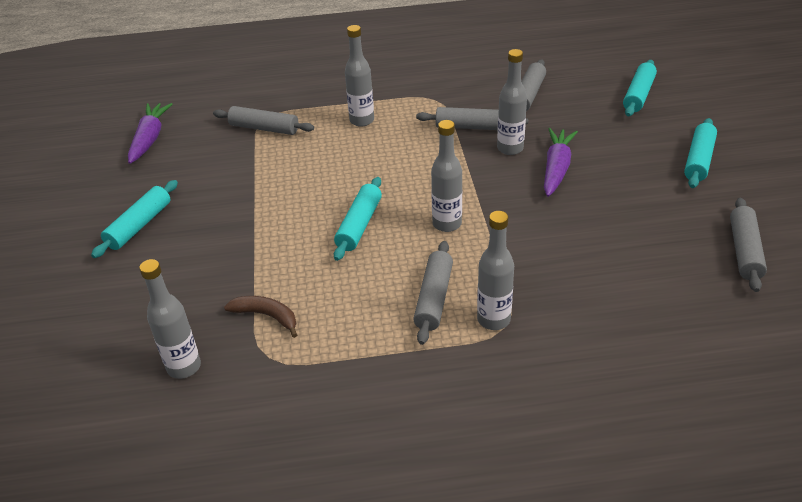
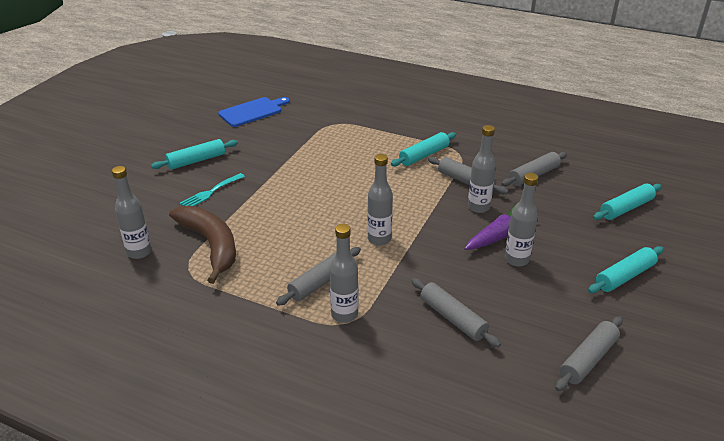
camera: 30 degrees right, 5 degrees down
(150, 139) = (253, 111): purple carrot -> blue cutting board
(199, 255) = (211, 192): none -> turquoise fork
(264, 128) = (326, 130): grey rolling pin -> grey rolling pin (452, 318)
(267, 316) = (211, 245): brown banana -> brown banana, size x1.92
(359, 225) = (321, 215): turquoise rolling pin -> turquoise rolling pin (424, 155)
(362, 120) = (393, 149): grey bottle -> grey bottle (516, 259)

